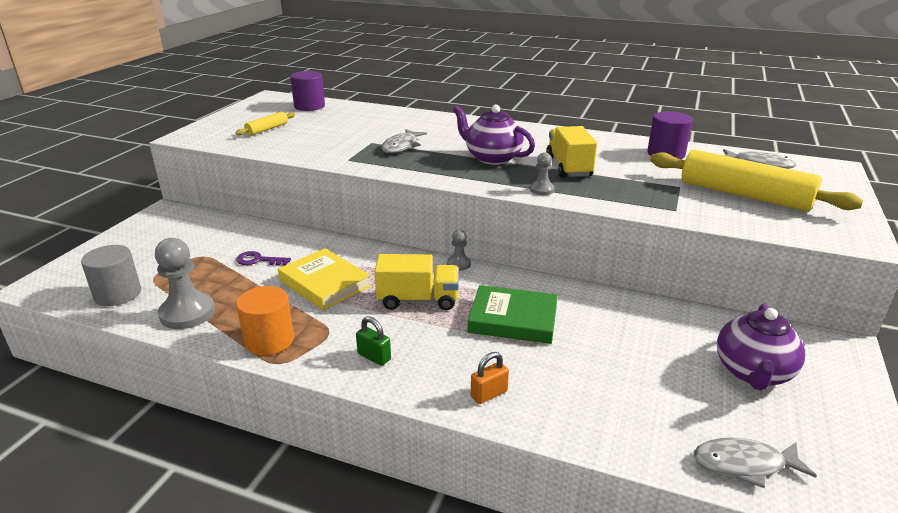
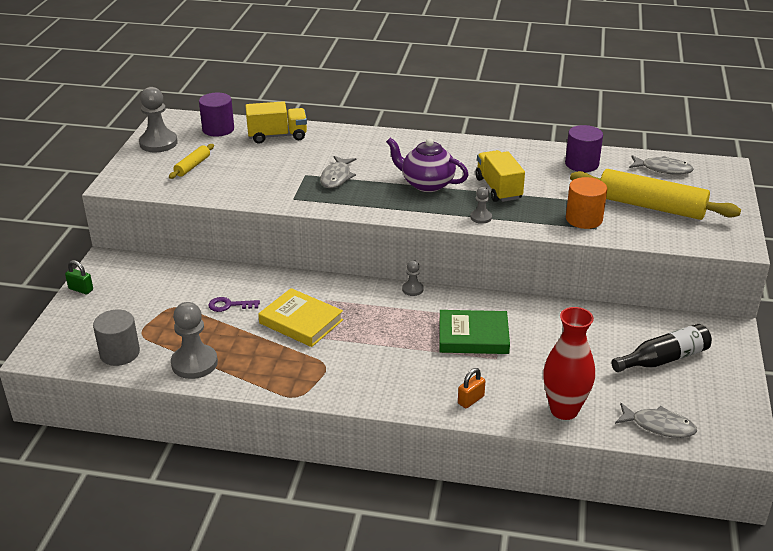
camera: 10 degrees left, 5 degrees up
(248, 112) = (158, 143): none -> grey pawn
(269, 340) = (279, 379): orange cylinder -> orange cylinder (584, 219)
(374, 357) = (371, 382): green padlock -> green padlock (81, 289)
(418, 300) = (389, 328): yellow truck -> yellow truck (277, 136)
(610, 423) = (564, 410): none -> red vase
(744, 464) = (659, 426): grey fish -> grey fish turned 150 degrees counterclockwise
(752, 373) = (663, 359): purple teapot -> black bottle

